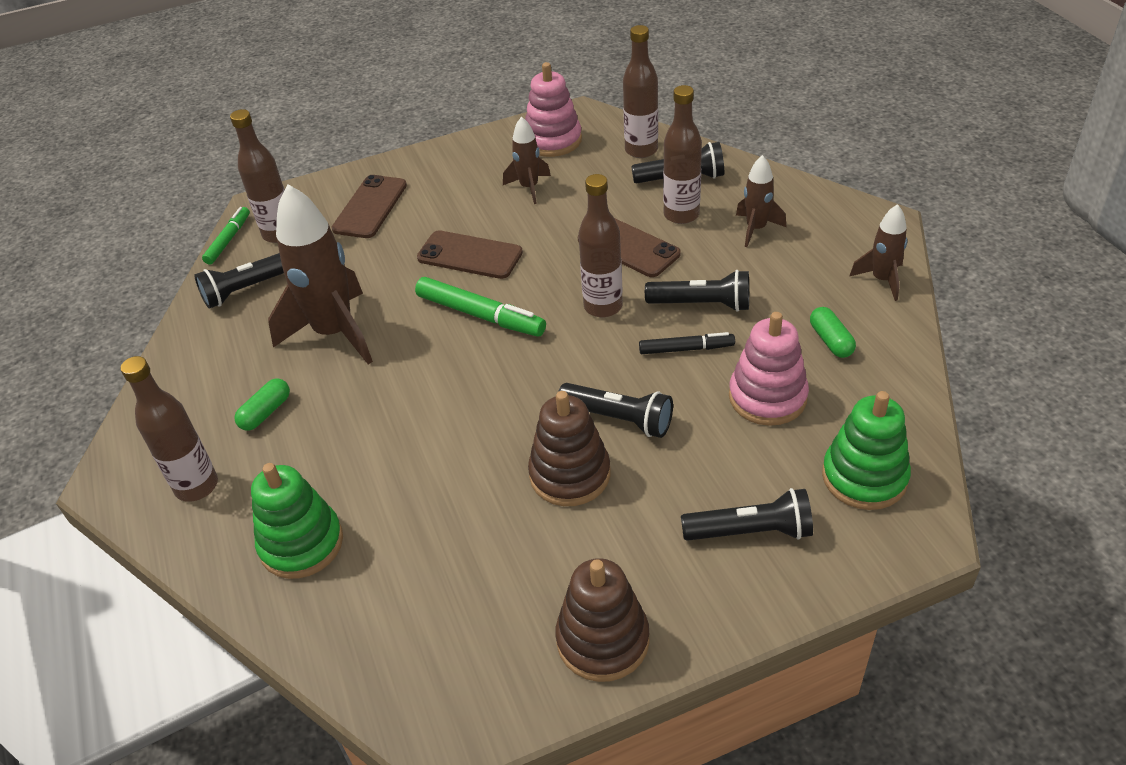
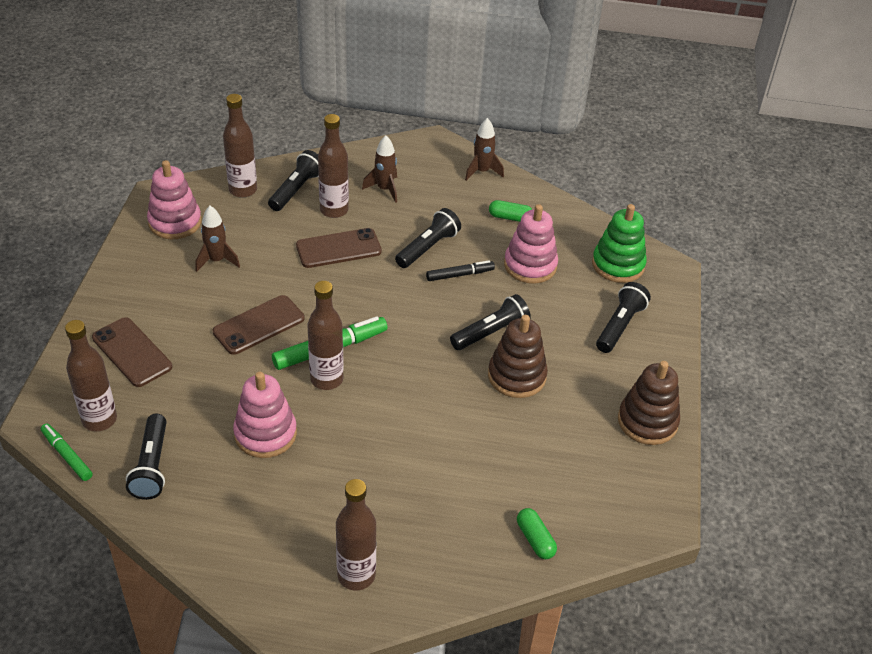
camera: 65 degrees left, 0 degrees up
(265, 412) = (315, 506): green capsule -> green capsule (535, 539)
(301, 544) = (464, 532): green stacking toy -> none
(334, 333) = (265, 434): brown rocket -> pink stacking toy
(603, 306) = (384, 289): brown bottle -> brown bottle (326, 379)
(686, 349) = (460, 275): black marker -> black marker turned 45 degrees clockwise

